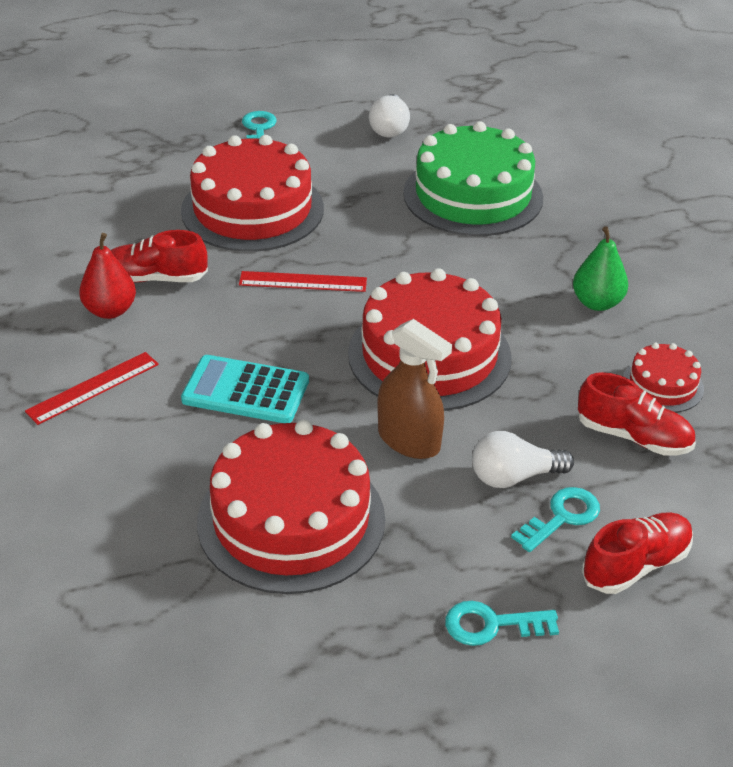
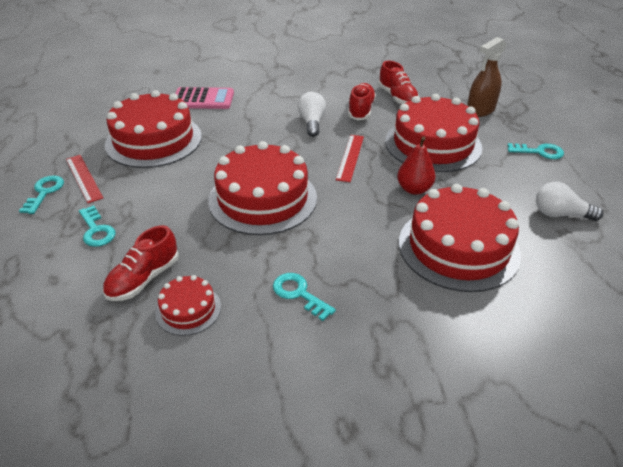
camera: 100 degrees right, 0 degrees up
(93, 388) = (273, 93): red ruler -> red ruler (83, 178)
(110, 310) = (334, 97): red pear -> red pear (414, 189)
(121, 484) = (203, 99): none -> pink calculator
(245, 391) = (254, 133): turquoise calculator -> none
(409, 440) = (190, 182): brown spray bottle -> brown spray bottle (480, 110)
(473, 195) = (458, 247): green cake -> red cake
(514, 477) = (139, 217): white light bulb -> white light bulb (312, 122)
(597, 303) = (299, 294): green pear -> turquoise key
(636, 565) = (40, 253): red shoe -> red shoe (397, 97)

